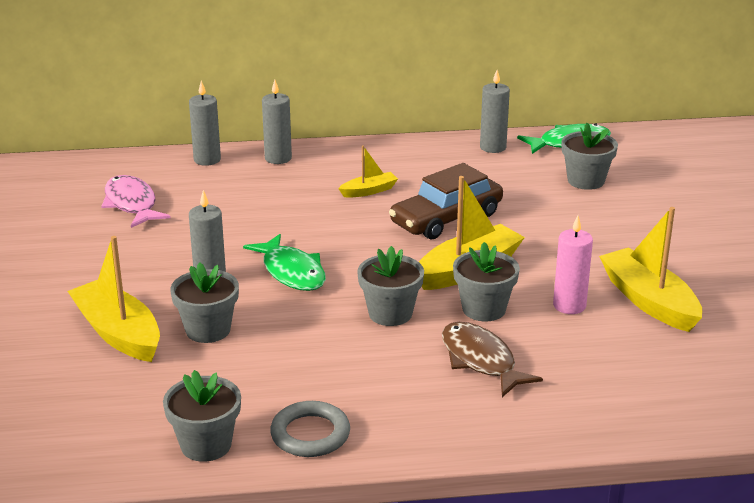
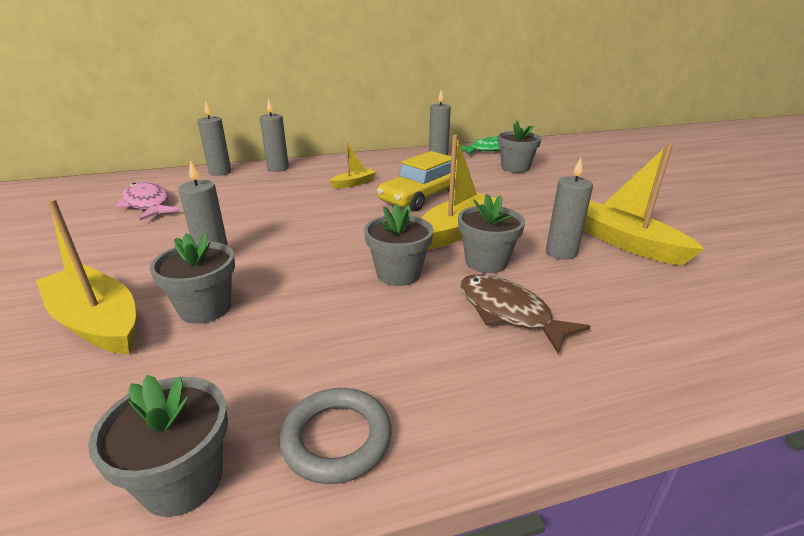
camera: 10 degrees left, 0 degrees up
(292, 272) = (295, 245): green fish -> none
(446, 219) = (422, 197): brown car -> yellow car
(569, 305) = (561, 252): pink candle -> grey candle

